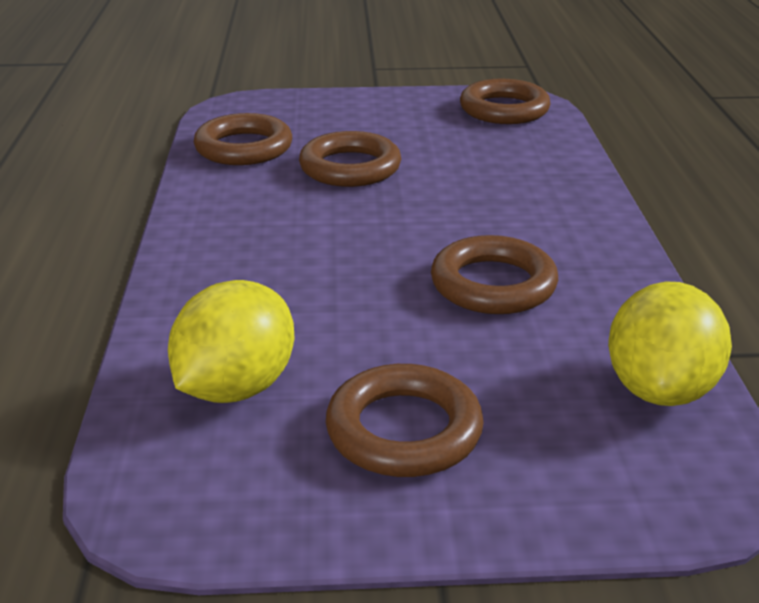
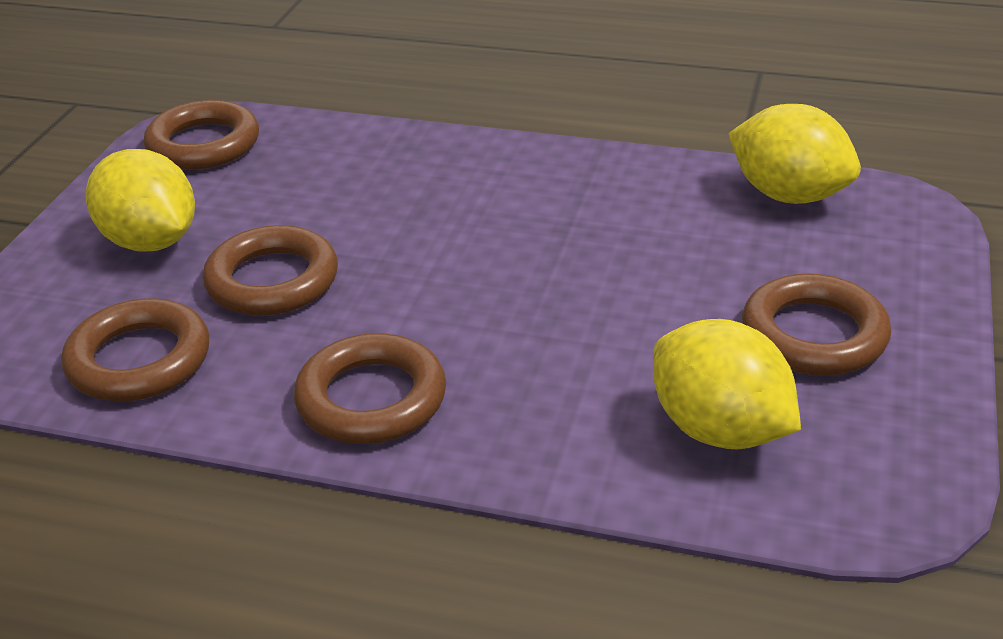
camera: 70 degrees left, 5 degrees up
(372, 122) = (151, 242): none -> yellow lemon
(493, 284) = (594, 237): brown ring -> brown ring (371, 399)

